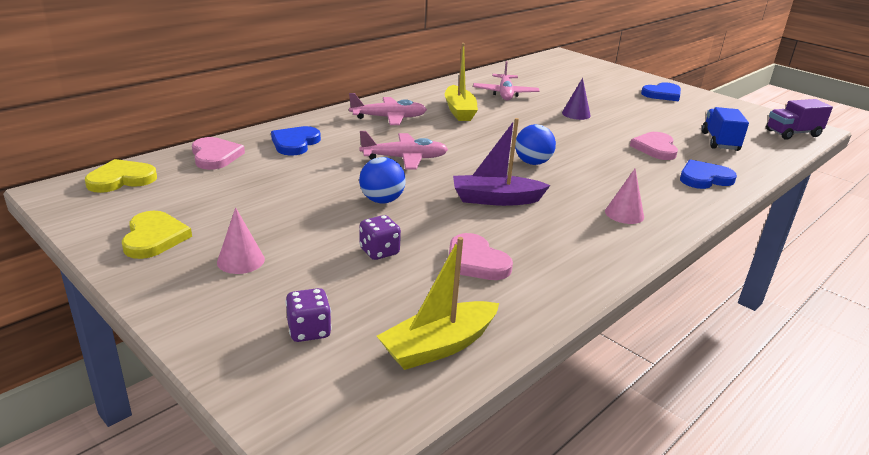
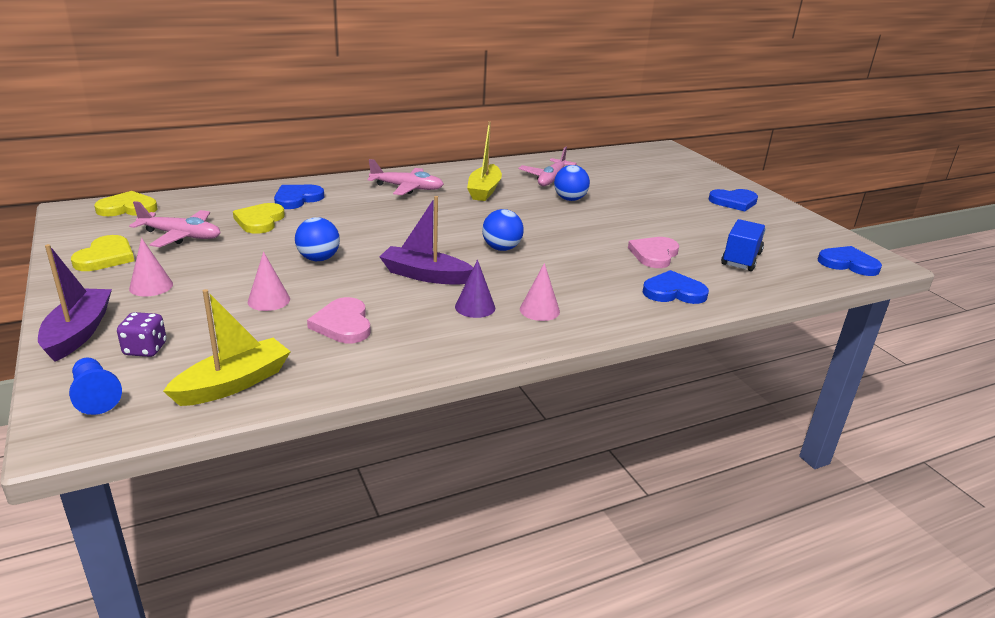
camera: 20 degrees right, 0 degrees up
(214, 329) = (78, 332): none -> purple boat
(215, 156) = (219, 200): pink heart -> none
(281, 171) = (260, 221): none -> yellow heart
(311, 396) = (95, 396): none -> blue pawn
(379, 251) = (269, 300): purple dice -> pink cone
(405, 158) = (380, 226): pink plane -> pink plane (181, 236)
(439, 346) = (233, 383): yellow boat -> yellow boat turned 150 degrees clockwise
(538, 109) = (570, 199): none -> blue ball
(576, 114) = (605, 209): purple cone -> purple cone (475, 307)
(792, 133) = (848, 264): purple truck -> blue heart

